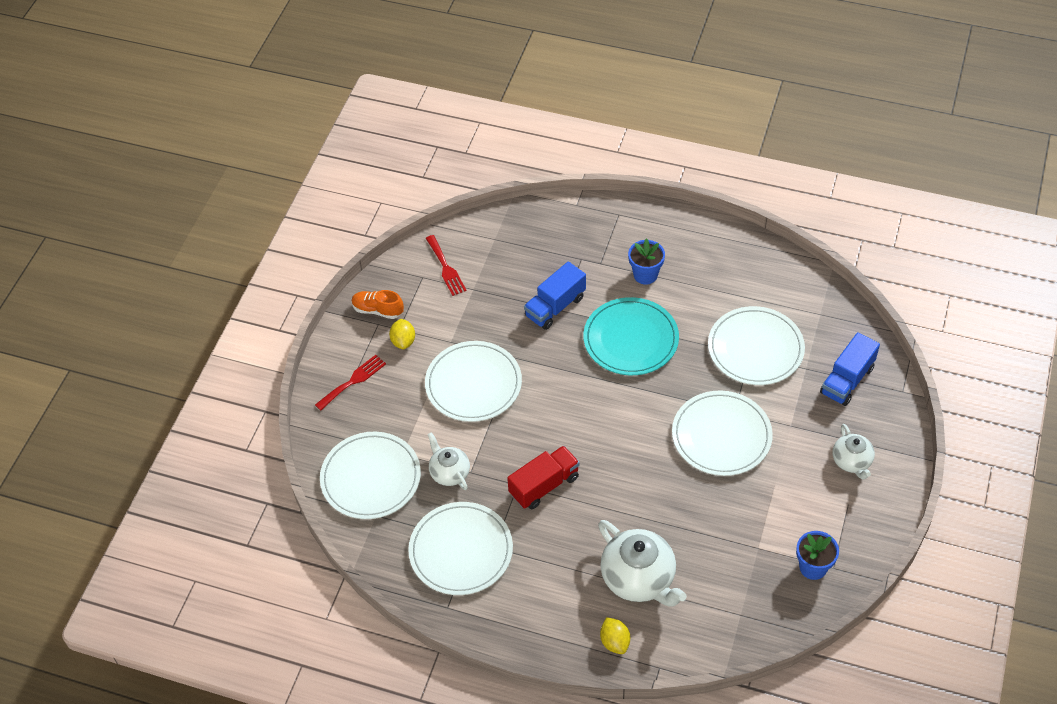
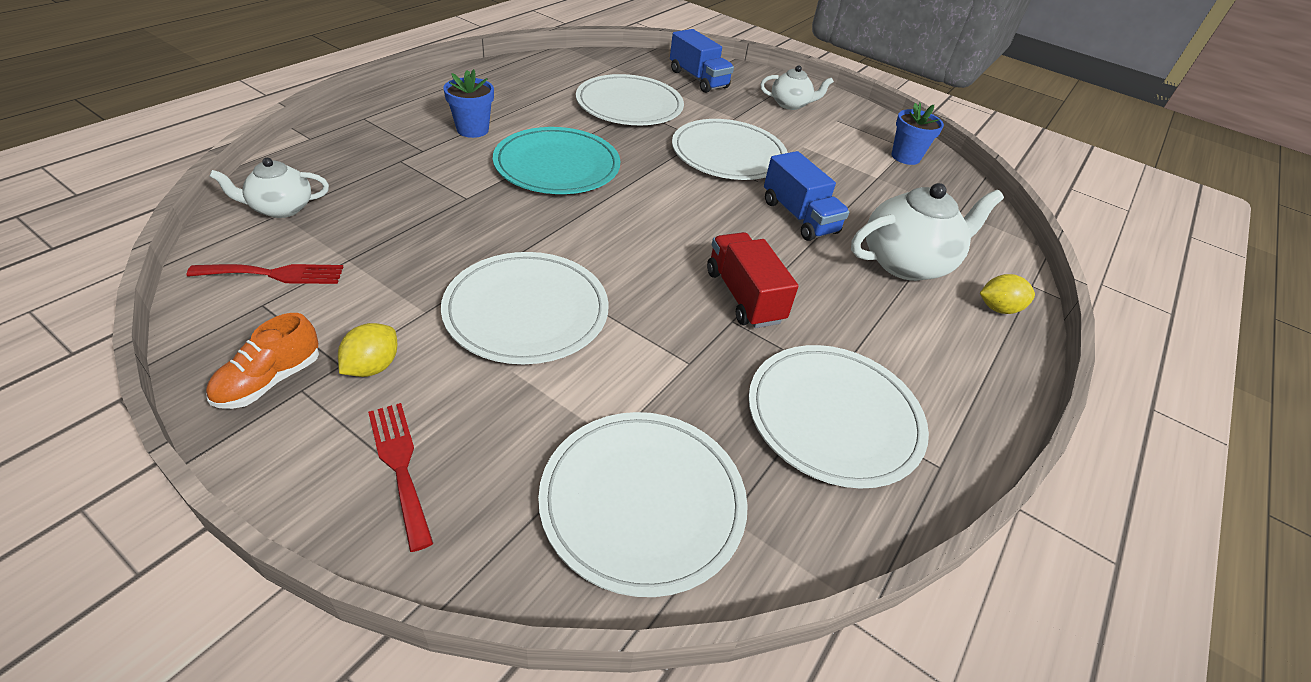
camera: 80 degrees left, 10 degrees down
(403, 341) = (372, 367): yellow lemon -> yellow lemon turned 75 degrees counterclockwise
(449, 472) = (679, 387): white teapot -> white teapot (281, 208)
(555, 307) = (456, 201): blue truck -> blue truck (799, 217)

